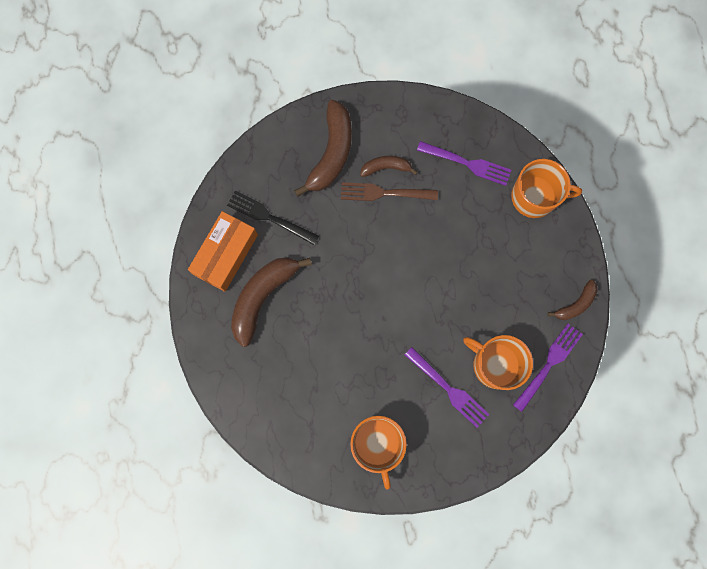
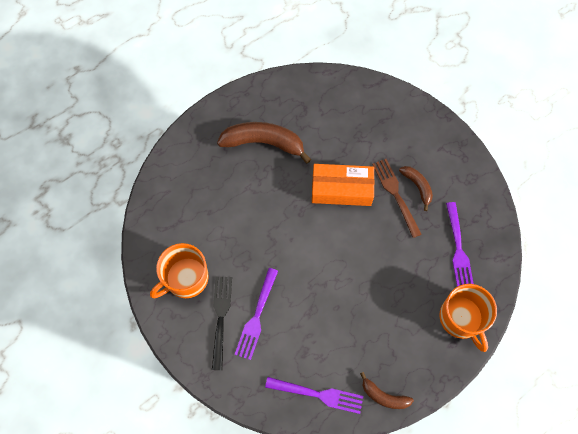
camera: 65 degrees right, 10 degrees down
(226, 254) = (284, 103): orange box -> orange box (341, 189)
(270, 217) = (329, 120): black fork -> black fork (221, 318)
(331, 153) = (405, 141): brown banana -> none
(494, 364) = (295, 346): orange mug -> none

